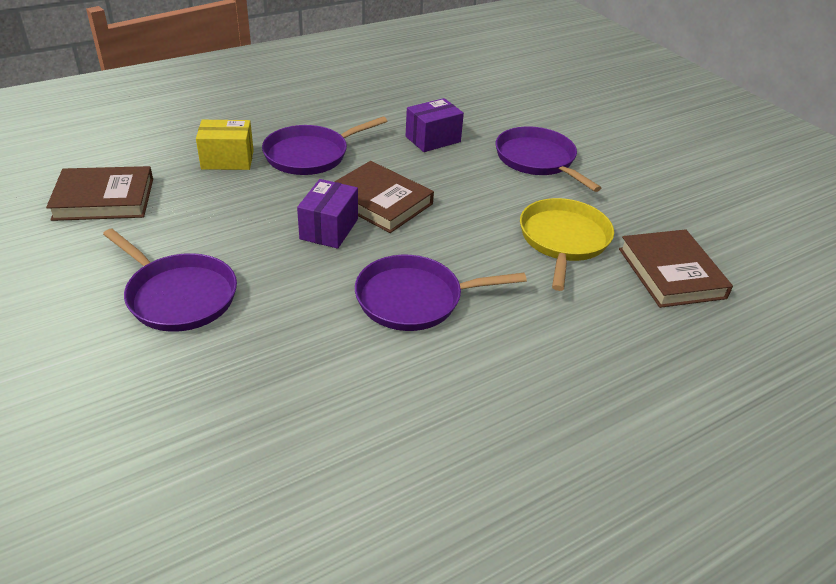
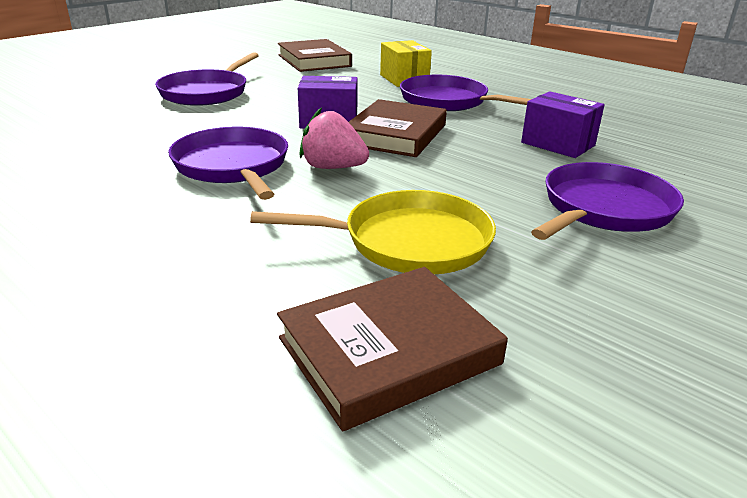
camera: 75 degrees right, 10 degrees down
(437, 247) = (332, 167): none -> pink strawberry

